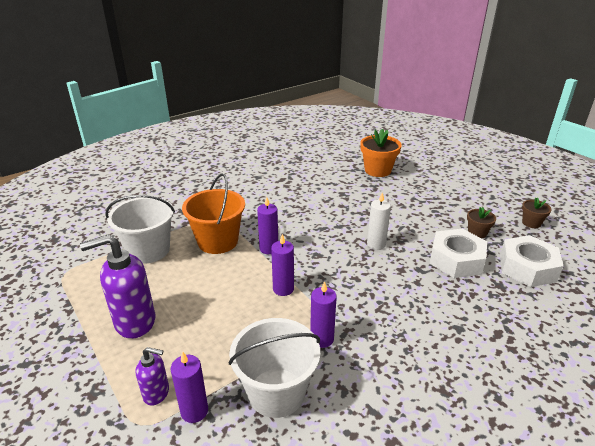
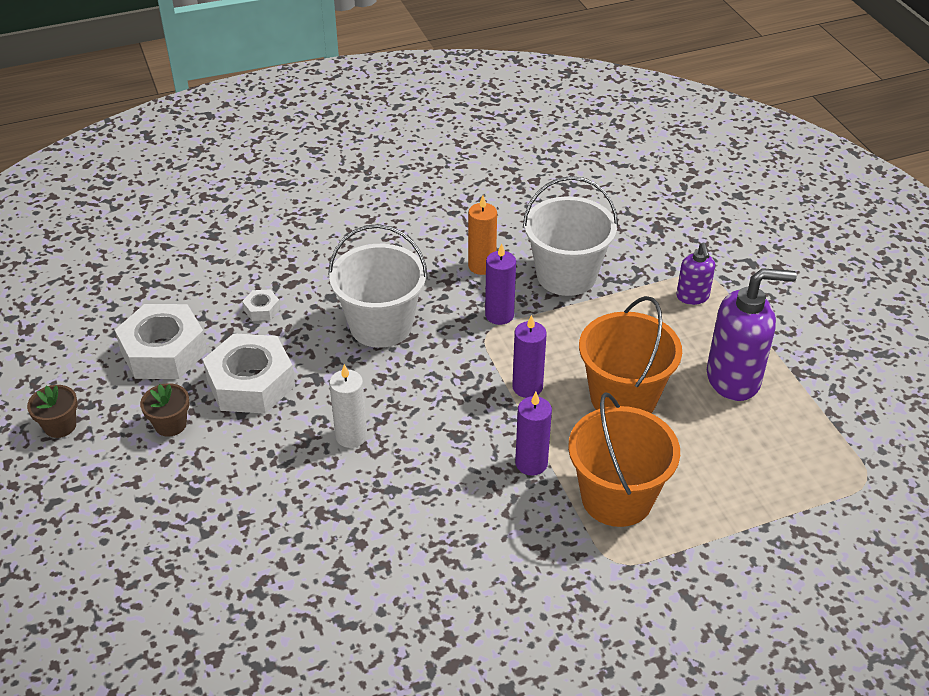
camera: 165 degrees left, 10 degrees up
(148, 250) = (737, 502): white bucket -> white bucket (381, 325)
(156, 393) = (692, 297): purple soap dispenser -> purple soap dispenser turned 120 degrees counterclockwise
(194, 411) = (652, 275): purple candle -> none
(217, 294) = (623, 398): none -> orange bucket
(356, 386) = (482, 266): none -> orange candle
(377, 170) = (212, 648): orange flower pot -> none
(498, 307) = (262, 309): none -> white nut

